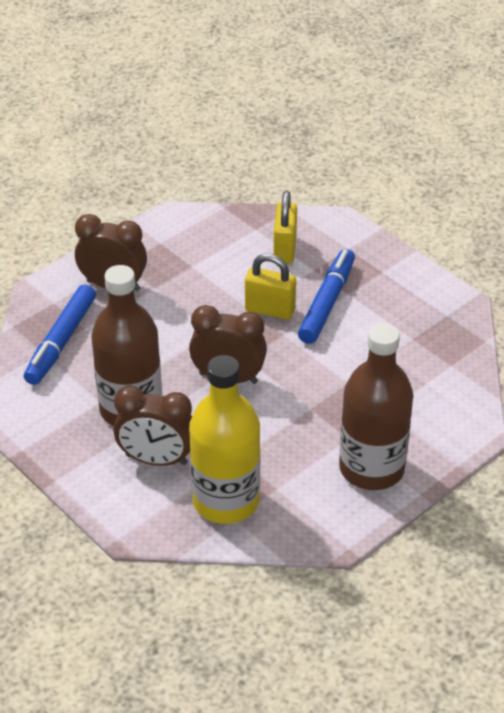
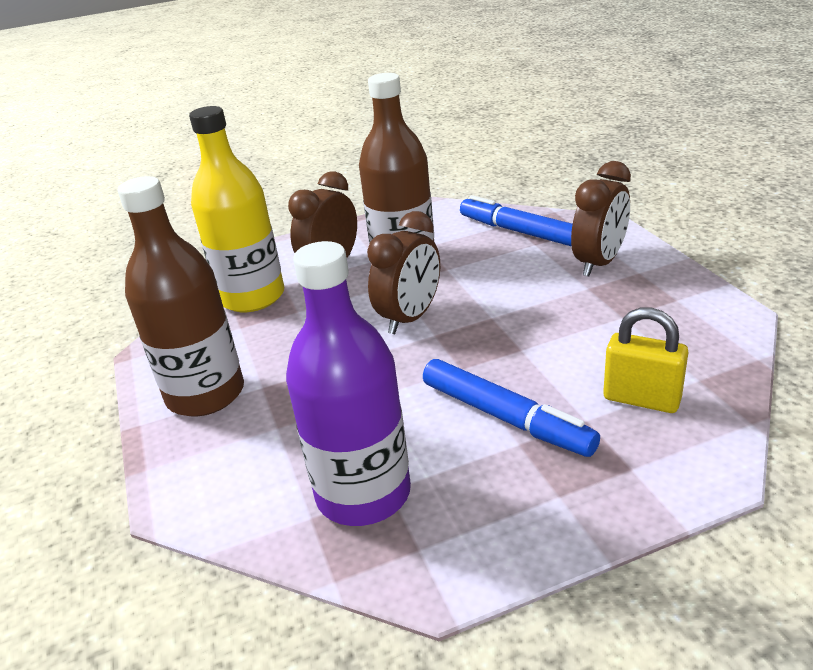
camera: 115 degrees right, 10 degrees down
(270, 310) = (511, 364): yellow padlock -> none
(422, 348) = (363, 494): none -> purple bottle

